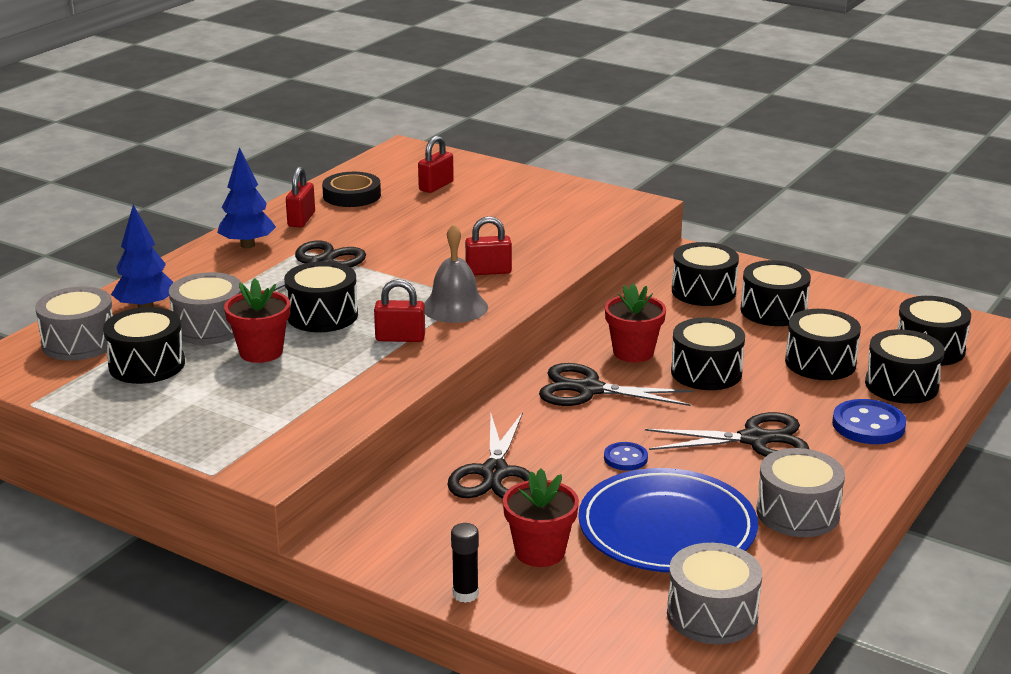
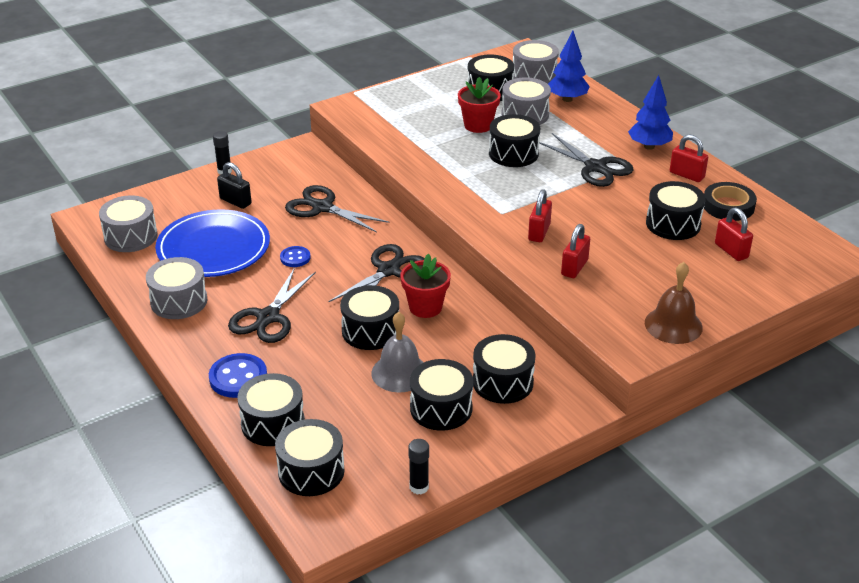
camera: 115 degrees right, 10 degrees up
(400, 338) = (459, 174): red padlock -> red padlock (574, 267)
(455, 307) = (489, 204): grey bell -> grey bell (399, 372)
(540, 552) = (235, 201): red flower pot -> black padlock
(582, 194) = (673, 325): none -> brown bell
(820, 363) = (339, 395): black drum -> black drum (673, 224)
(878, 299) = (419, 487): none -> black glue stick

